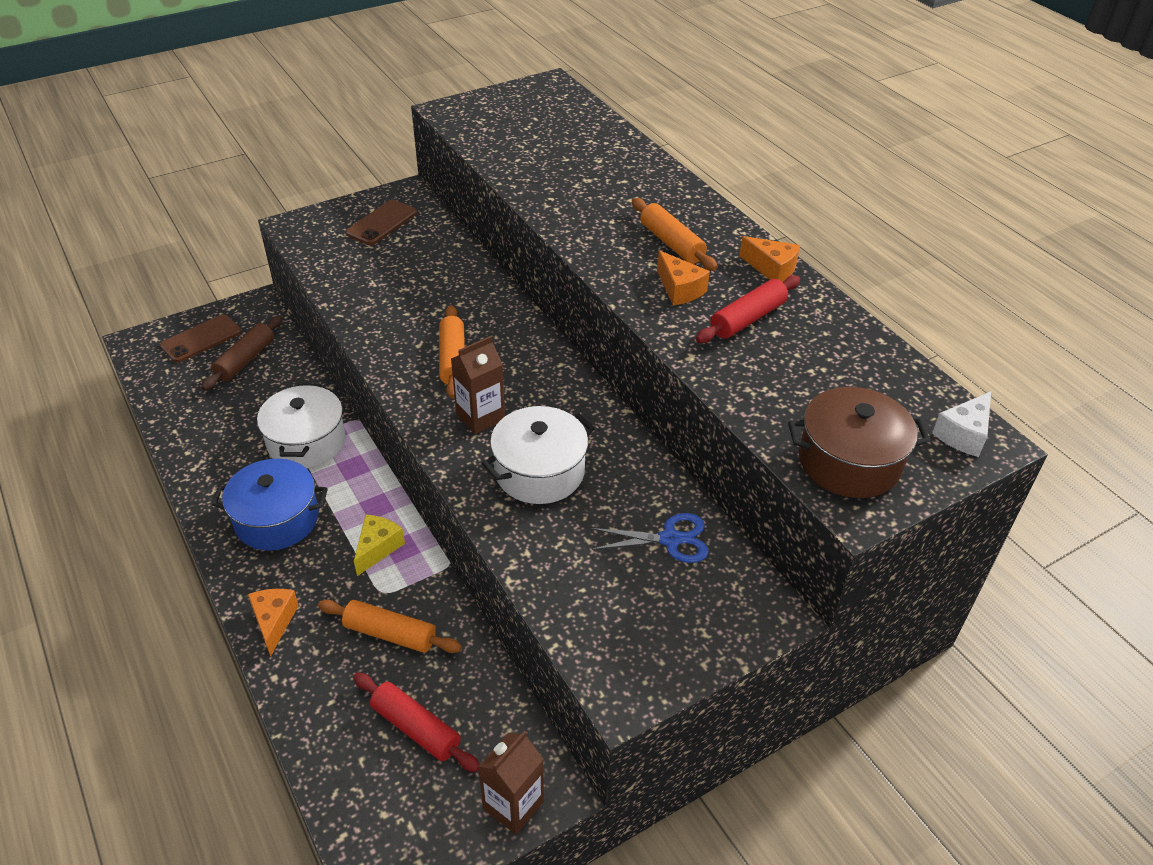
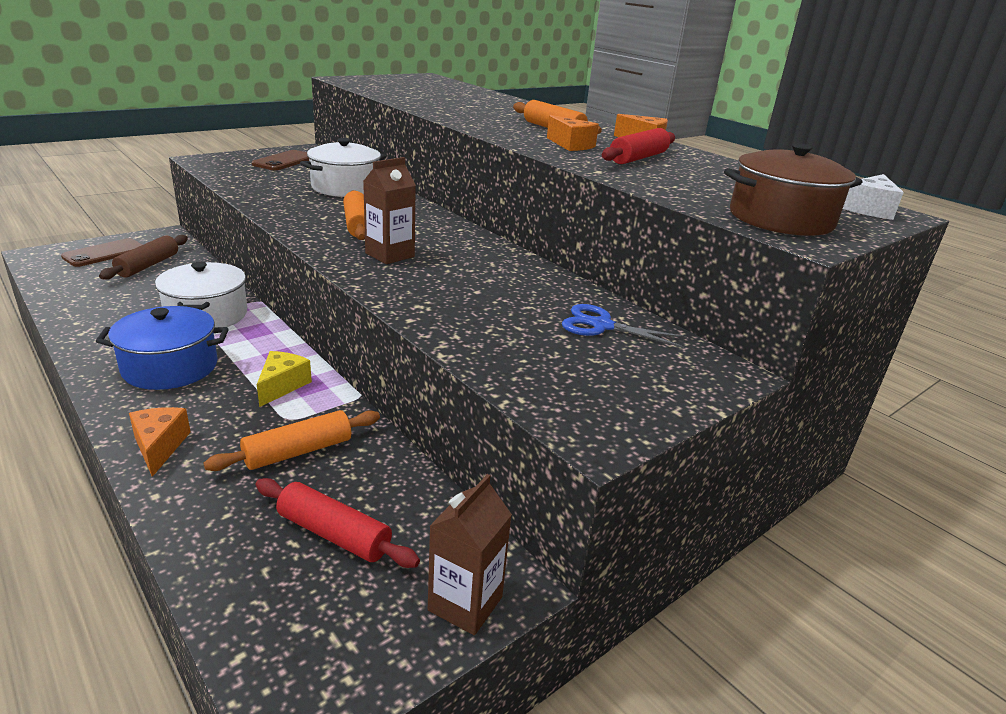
camera: 10 degrees left, 15 degrees down
(390, 634) = (298, 452): orange rolling pin -> orange rolling pin turned 45 degrees counterclockwise
(539, 471) = (456, 286): white pot -> white pot (345, 187)
(670, 539) = (602, 326): blue scissors -> blue scissors turned 150 degrees counterclockwise

